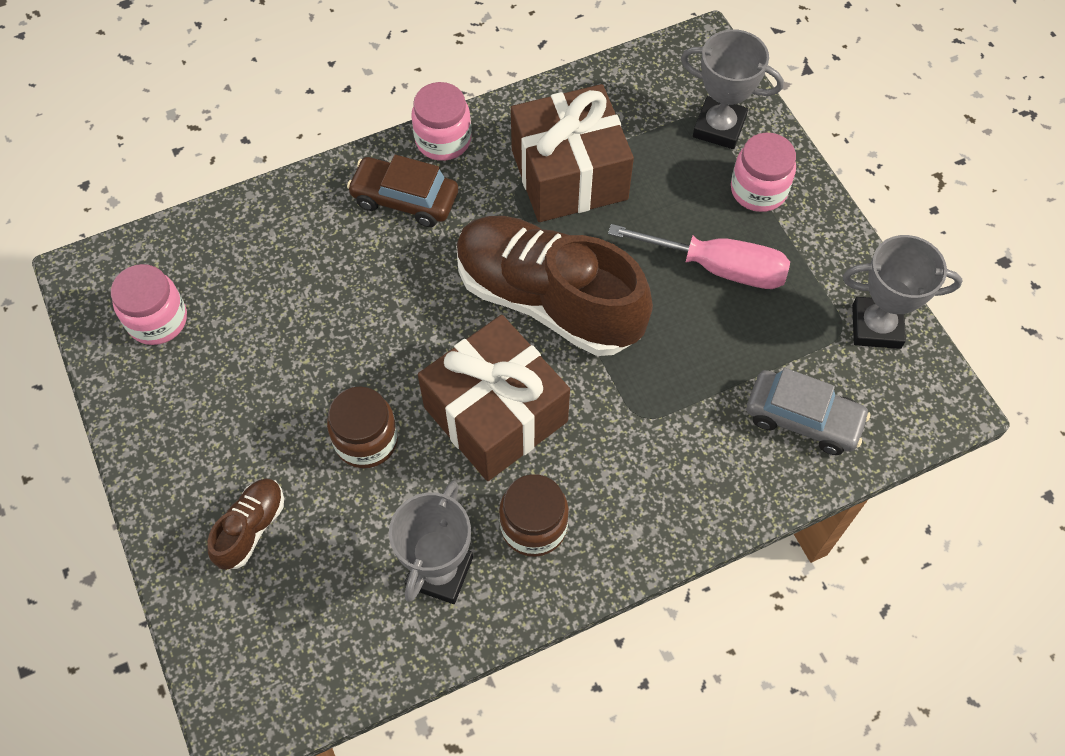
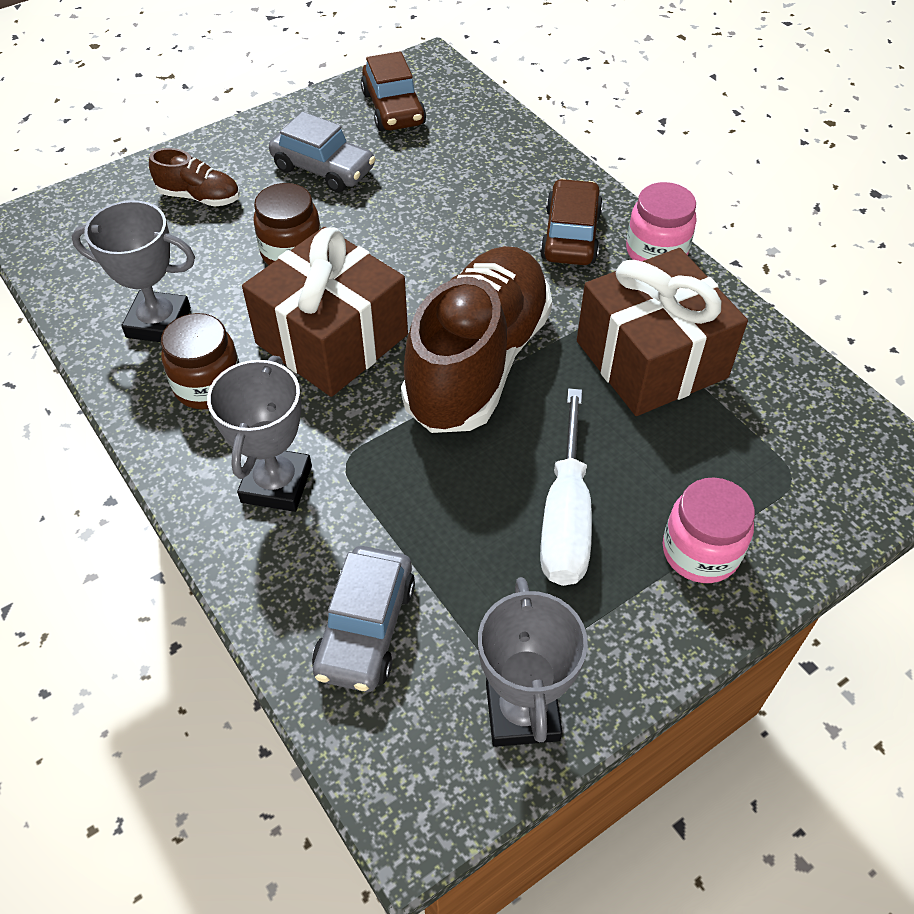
camera: 80 degrees right, 10 degrees down
(157, 320) = (393, 109): pink jar -> brown car
(241, 399) = (323, 169): none -> grey car
(718, 267) = (565, 517): pink screwdriver -> white screwdriver
(719, 127) = (784, 498): grey trophy -> grey trophy (276, 484)

